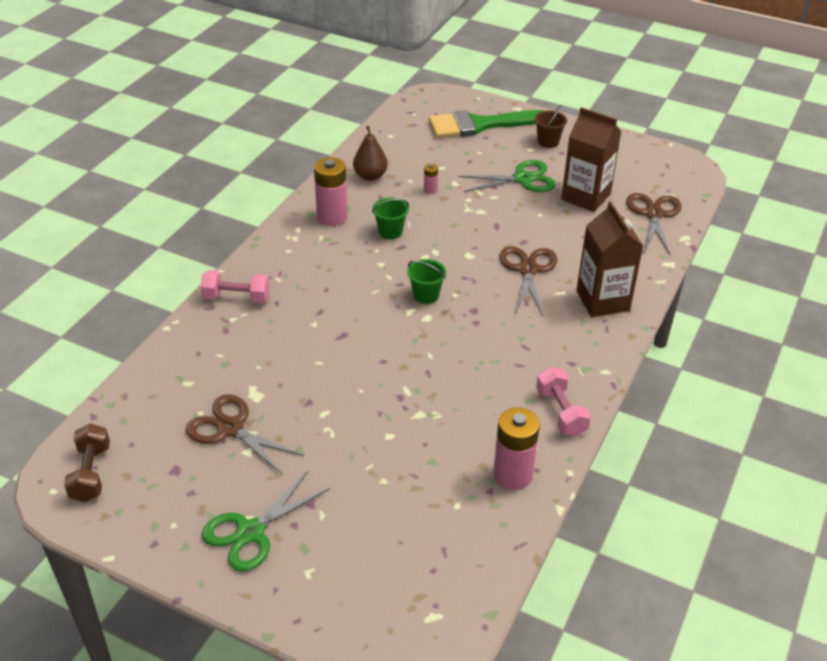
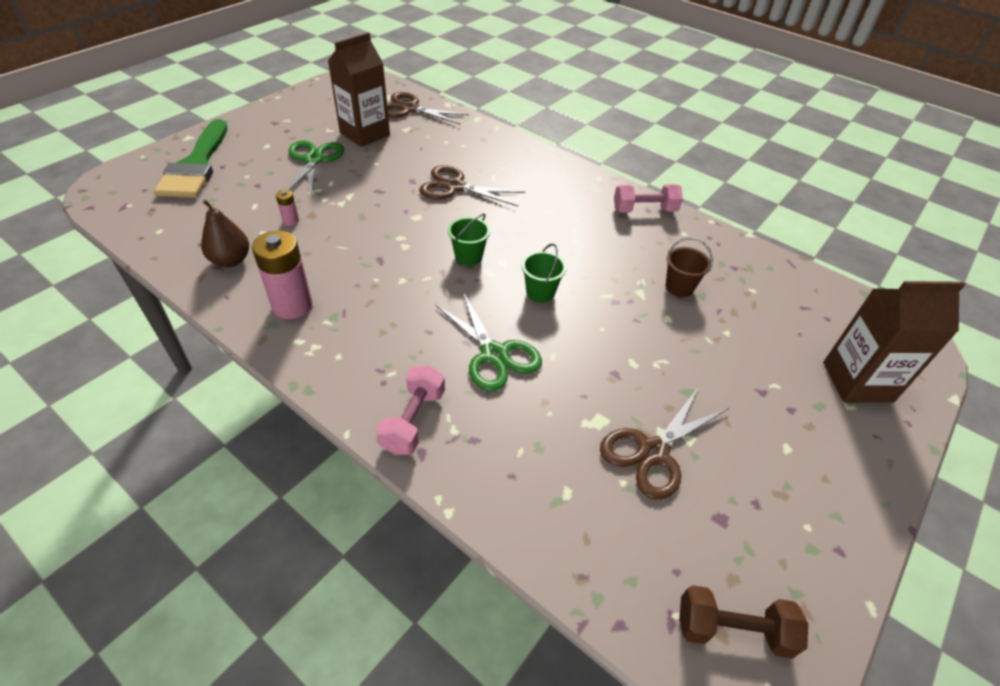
camera: 80 degrees left, 5 degrees up
(251, 532) = (807, 449): green scissors -> green scissors (494, 354)
(390, 232) = (349, 263): green bucket -> green bucket (540, 292)
(512, 475) = (716, 251): pink battery -> none
(548, 142) = (263, 133): brown bucket -> brown bucket (679, 287)
(602, 300) = (512, 159): brown carton -> brown carton (857, 382)

